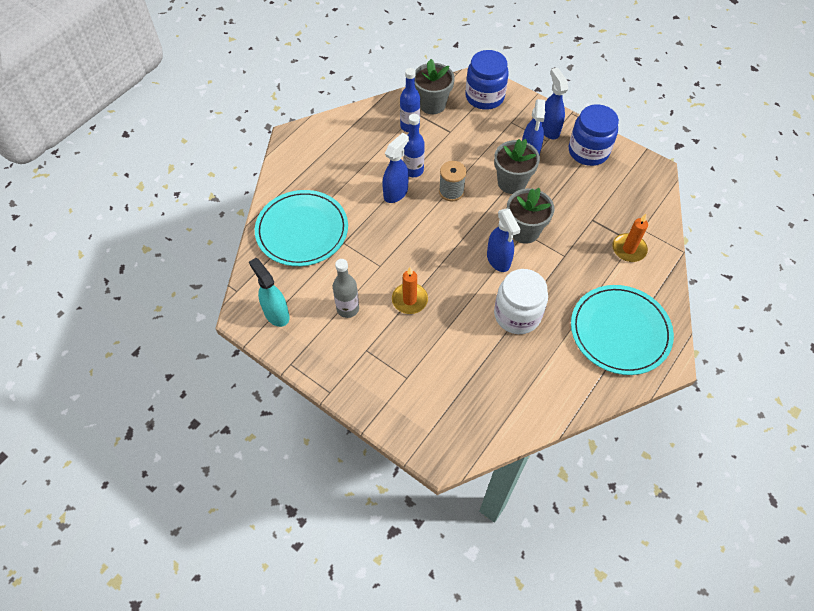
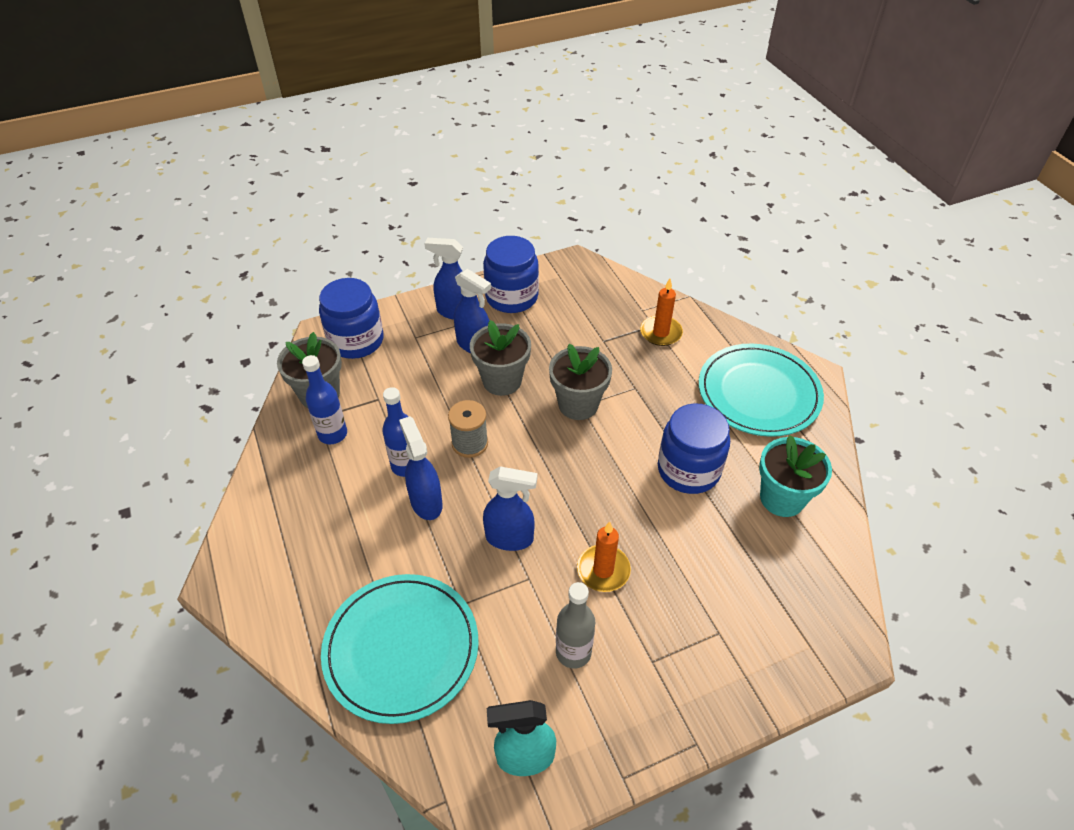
camera: 60 degrees left, 10 degrees down
(498, 260) = (602, 449): blue spray bottle -> blue spray bottle (510, 538)
(517, 314) = (688, 470): white jar -> blue jar
(534, 378) = (782, 498): none -> turquoise flower pot

